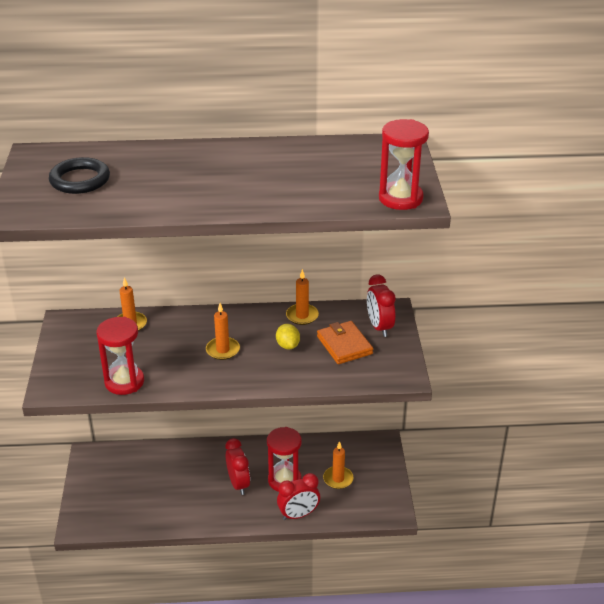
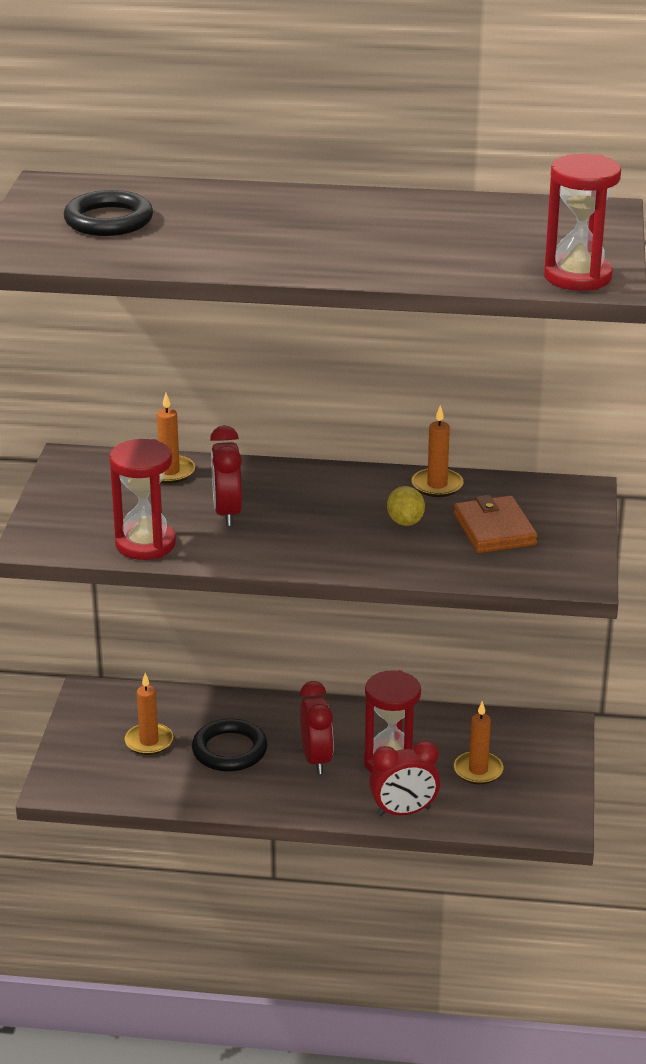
camera: 10 degrees right, 5 degrees down
(183, 484) = (229, 750): none -> black ring
(223, 350) = (303, 518): orange candle -> orange candle (149, 741)
(379, 327) = (556, 511): red clock -> red clock (227, 513)

